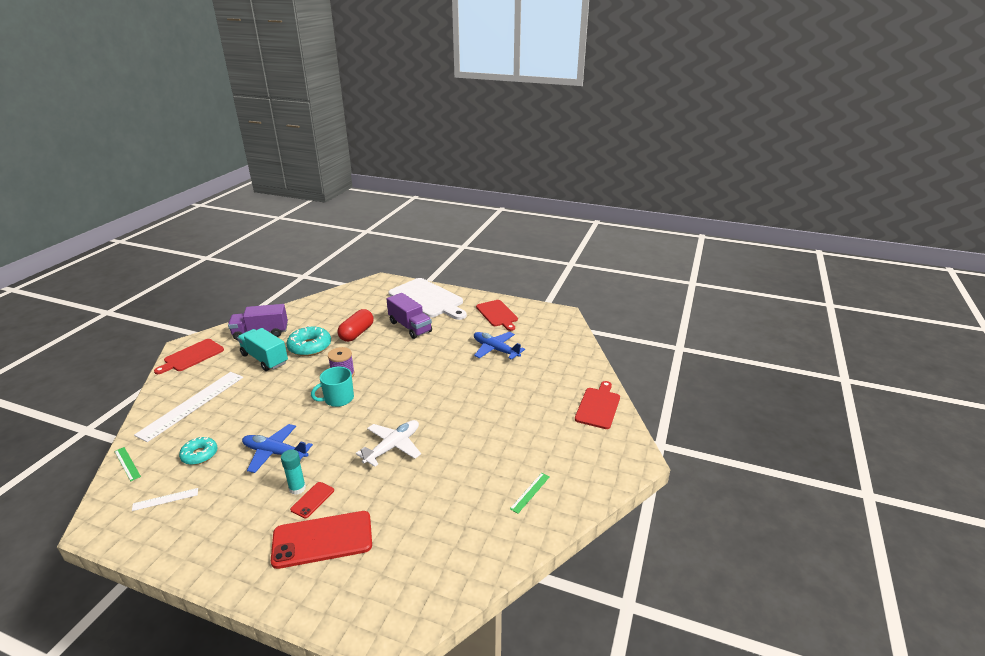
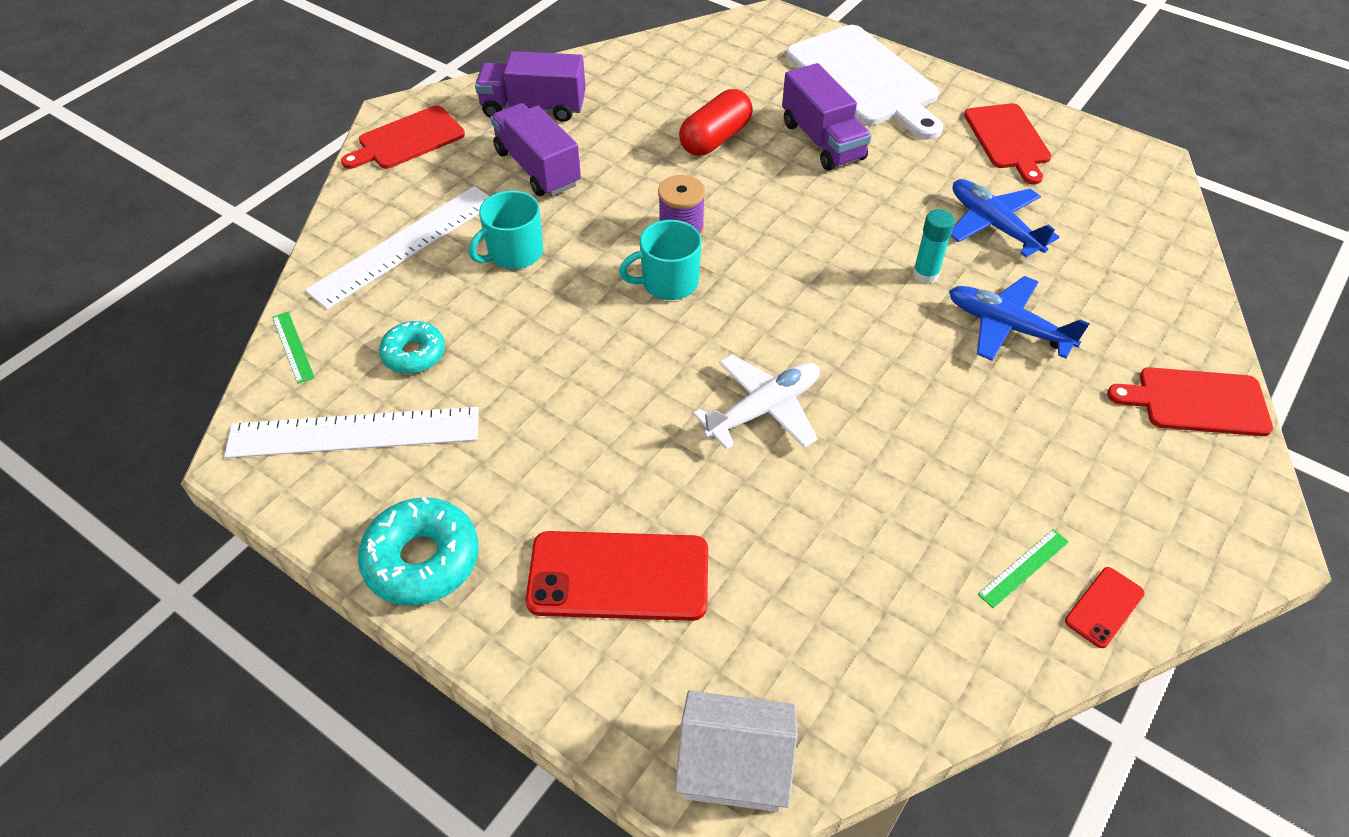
camera: 15 degrees right, 20 degrees up
(165, 499) = (354, 433): white ruler -> white ruler, size x2.30
(254, 399) = (514, 253): none -> turquoise mug
(264, 359) = (537, 168): turquoise truck -> purple truck
(275, 453) = (545, 377): blue plane -> blue plane (1007, 327)
(297, 488) = (581, 461): turquoise glue stick -> turquoise glue stick (925, 274)
(310, 347) = (623, 155): turquoise donut -> turquoise donut (422, 560)
(312, 500) = (606, 491): red phone -> red phone (1104, 607)
(394, 618) = (734, 765): none -> white house
(598, 406) = (1197, 401): red cutting board -> red cutting board turned 120 degrees counterclockwise

